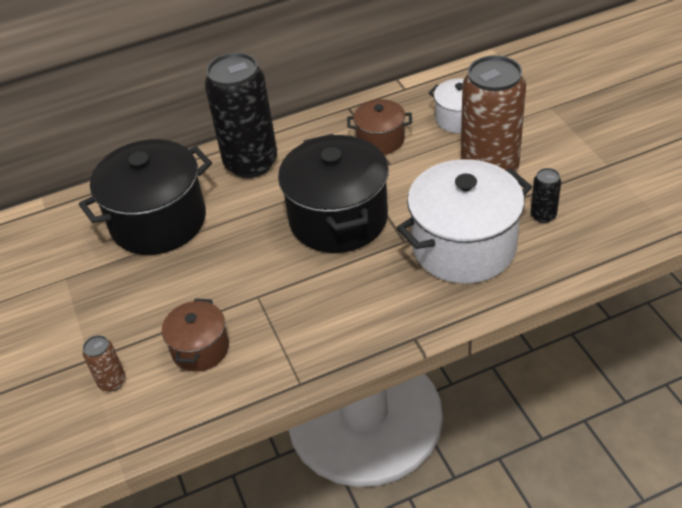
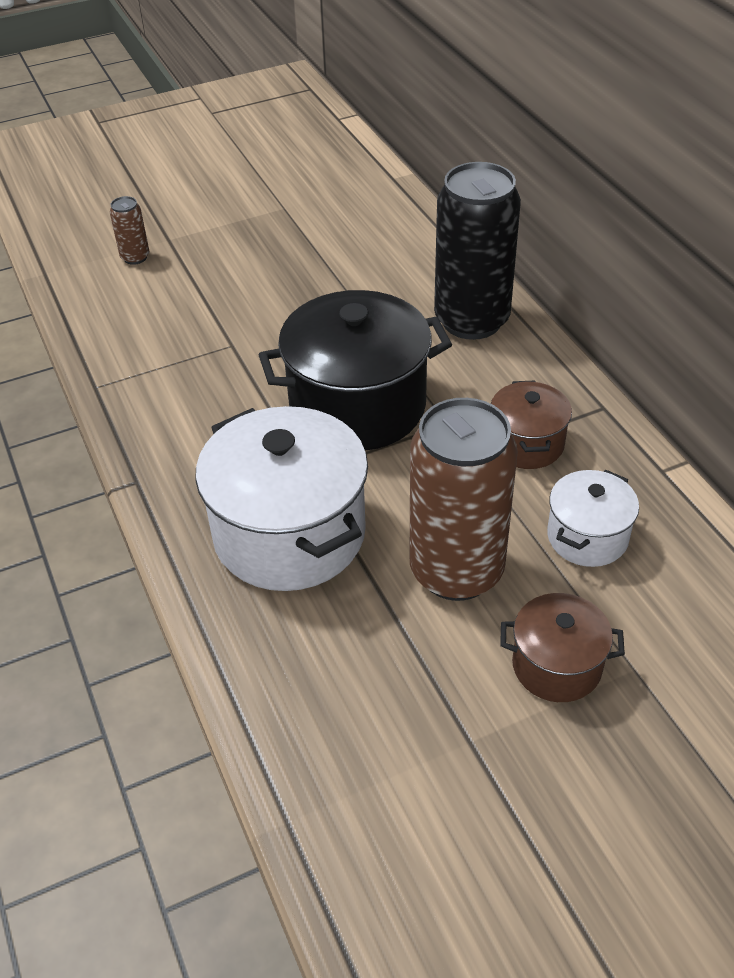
camera: 85 degrees right, 0 degrees up
(158, 221) = (365, 258): black pot -> none
(200, 349) = (163, 310): brown pot -> brown pot (556, 666)
(543, 215) = (346, 633): black can -> none

